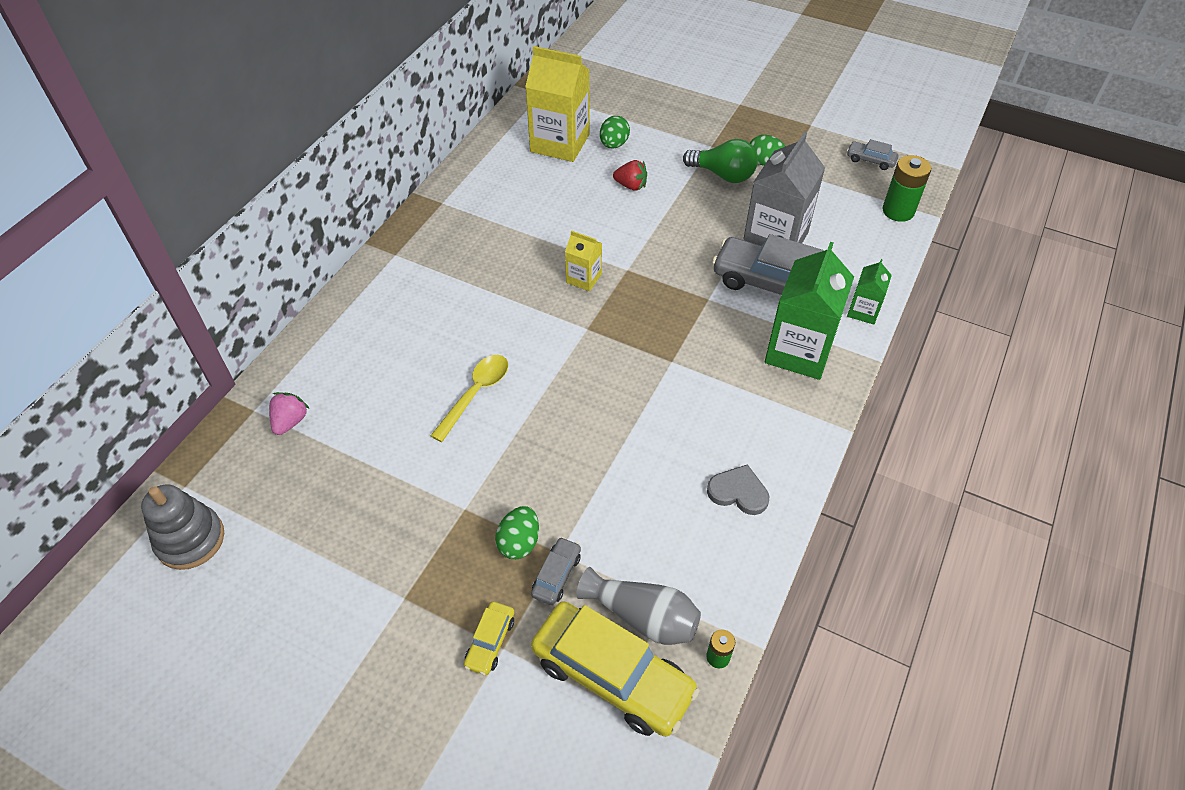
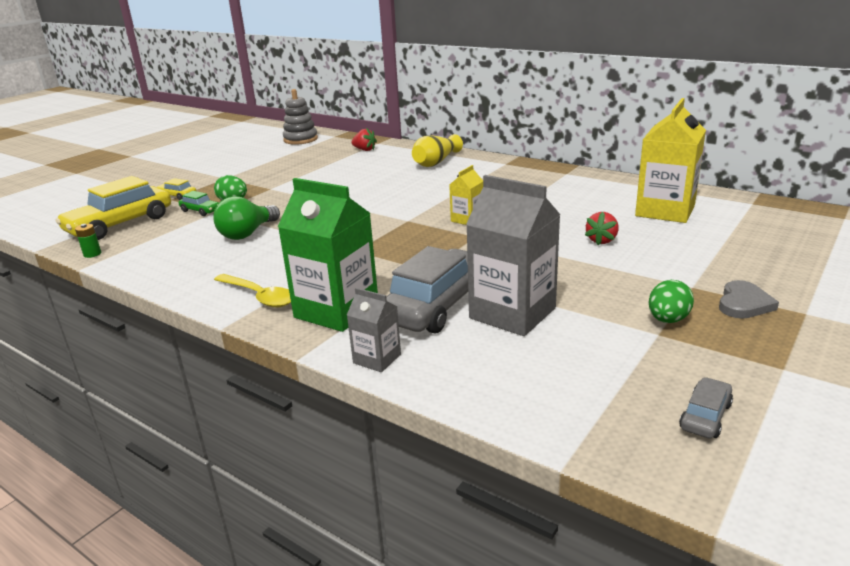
camera: 100 degrees right, 25 degrees down
(290, 421) = (364, 150): pink strawberry -> red strawberry
(374, 324) = (436, 162): none -> yellow vase
(475, 394) = (359, 188): yellow spoon -> yellow spoon (259, 296)
(556, 575) = (200, 211): grey car -> green car
(614, 144) = (672, 234): green egg -> none
(643, 616) = (146, 233): grey vase -> none
(723, 175) = (633, 290): green light bulb -> green light bulb (247, 233)
(738, 492) = (206, 269): grey heart -> grey heart (744, 303)
(863, 311) = (377, 359): green carton -> grey carton
(898, 211) = (573, 423): green battery -> none

